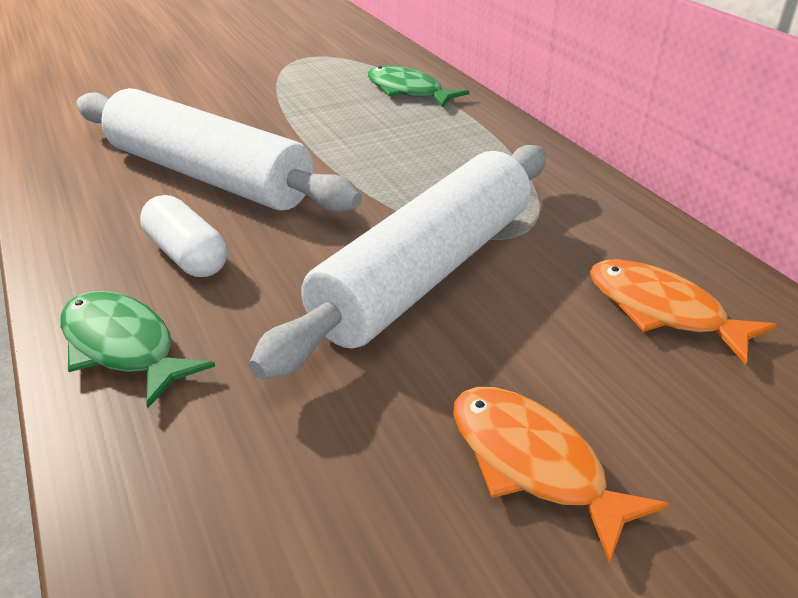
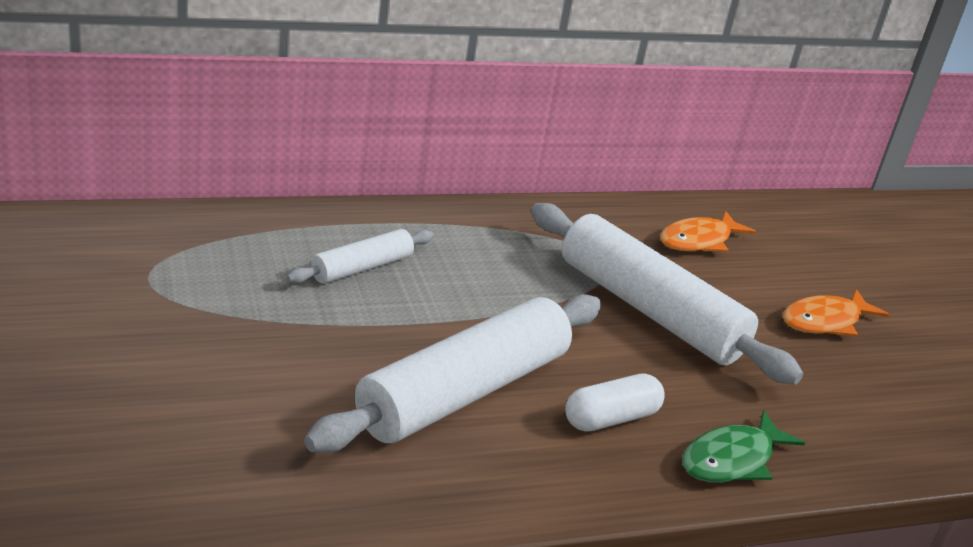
camera: 85 degrees left, 5 degrees down
(380, 115) = (361, 268): none -> white rolling pin
(408, 91) = (308, 239): green fish -> none

